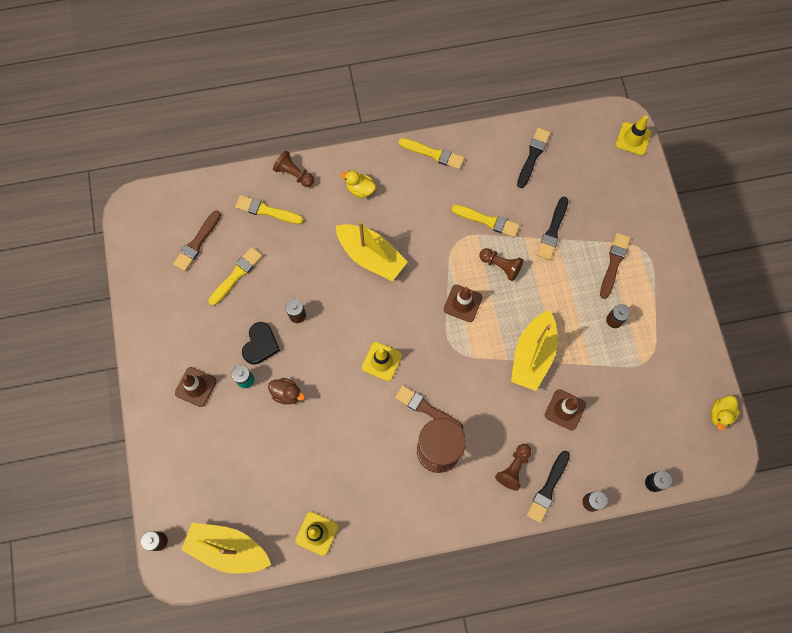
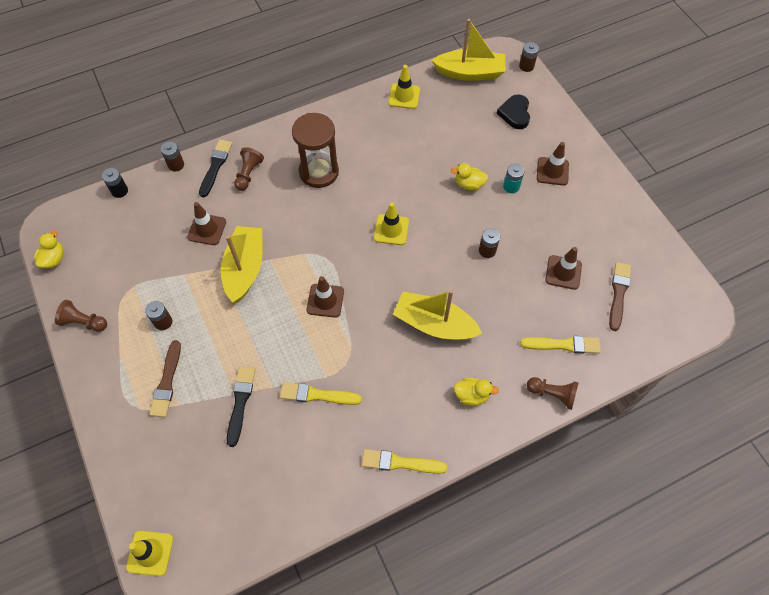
camera: 165 degrees right, 10 degrees down
(236, 275) = (563, 272): yellow brush -> brown traffic cone
(260, 345) = (510, 217): black heart -> black heart (515, 113)
(287, 393) = (469, 184): brown duck -> yellow duck
(427, 409) = (337, 201): brown brush -> none
(500, 266) = (292, 348): brown pawn -> brown pawn (84, 322)
(533, 156) = (277, 492): black brush -> none

